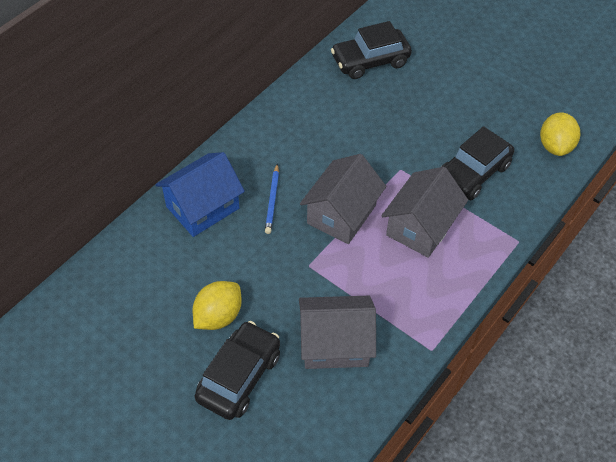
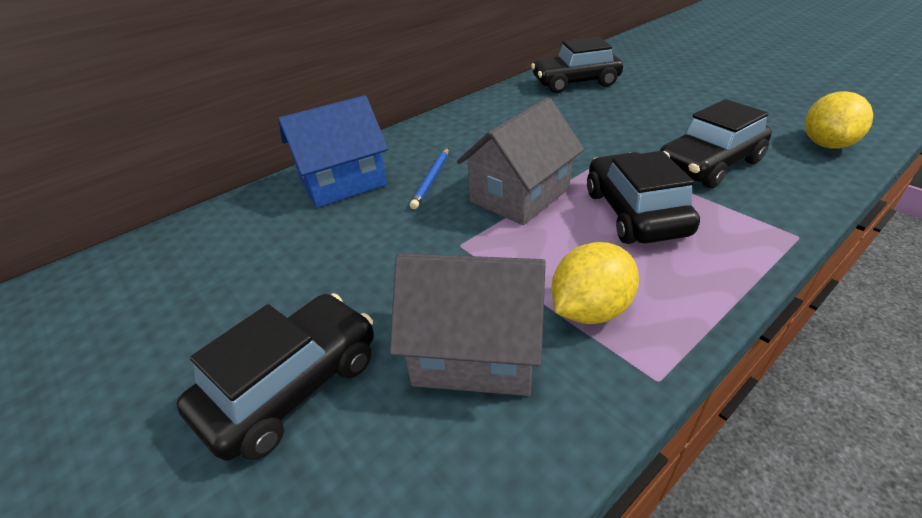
camera: 15 degrees right, 15 degrees down
(218, 316) = (303, 295): yellow lemon -> yellow lemon (590, 309)
(421, 227) = (634, 213): grey house -> black car

